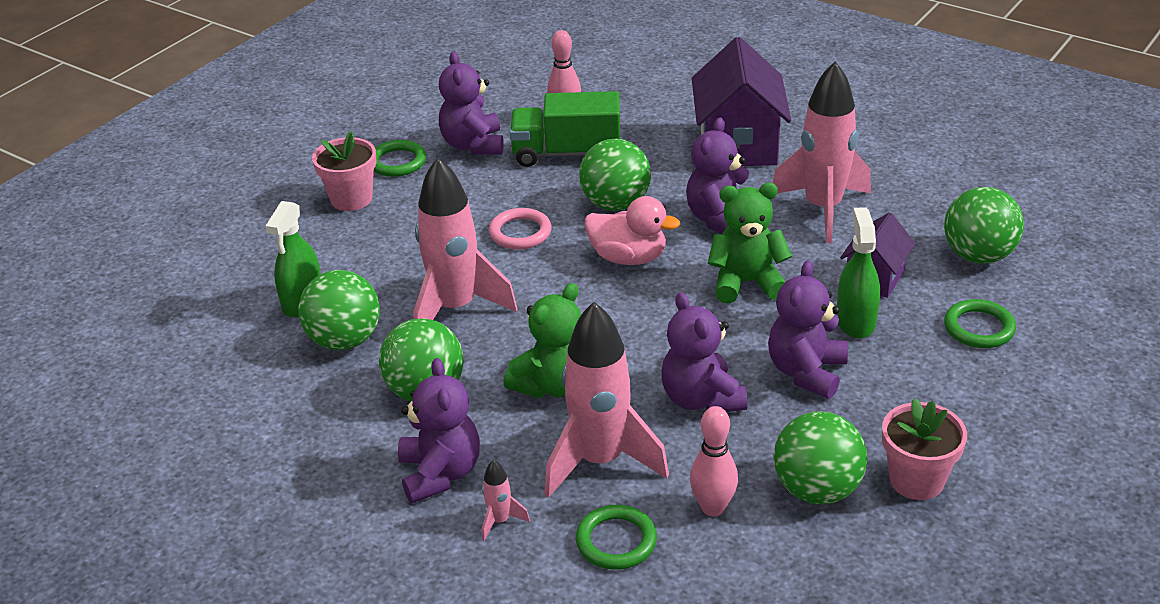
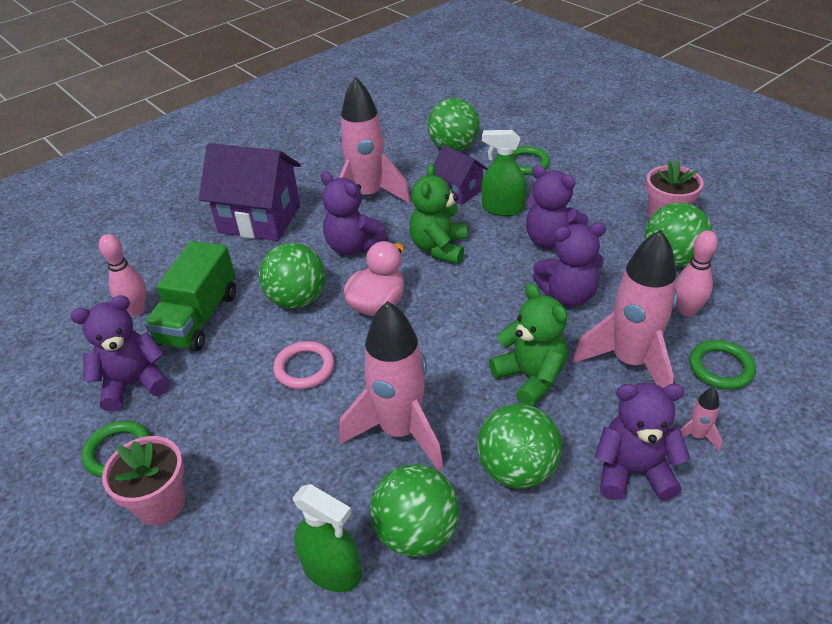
camera: 75 degrees left, 5 degrees up
(473, 145) = (134, 383): purple teddy bear -> purple teddy bear turned 150 degrees clockwise

